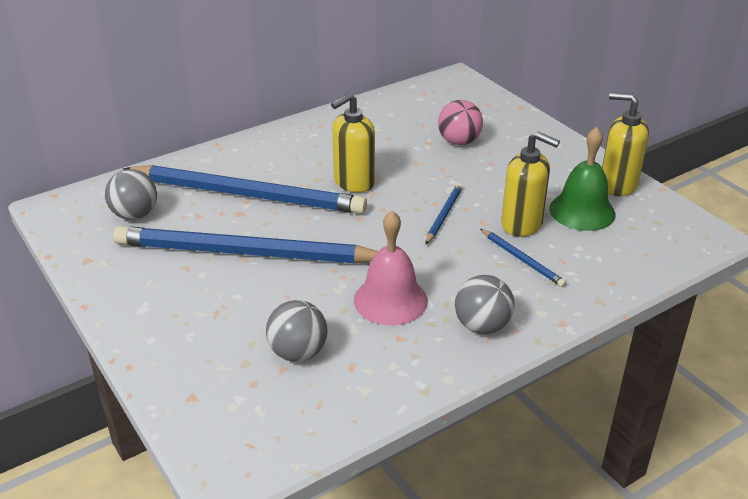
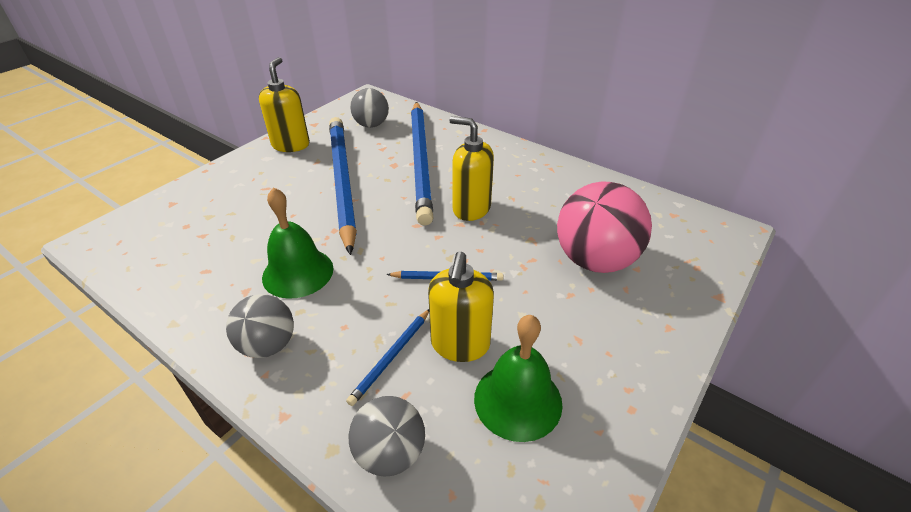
camera: 70 degrees right, 5 degrees up
(298, 353) = (221, 238): grey ball -> grey ball (390, 453)
(390, 300) = (298, 272): pink bell -> green bell
(459, 142) = (595, 260): pink ball -> pink ball, size x1.66
(617, 185) = (606, 434): yellow soap dispenser -> yellow soap dispenser (291, 145)

